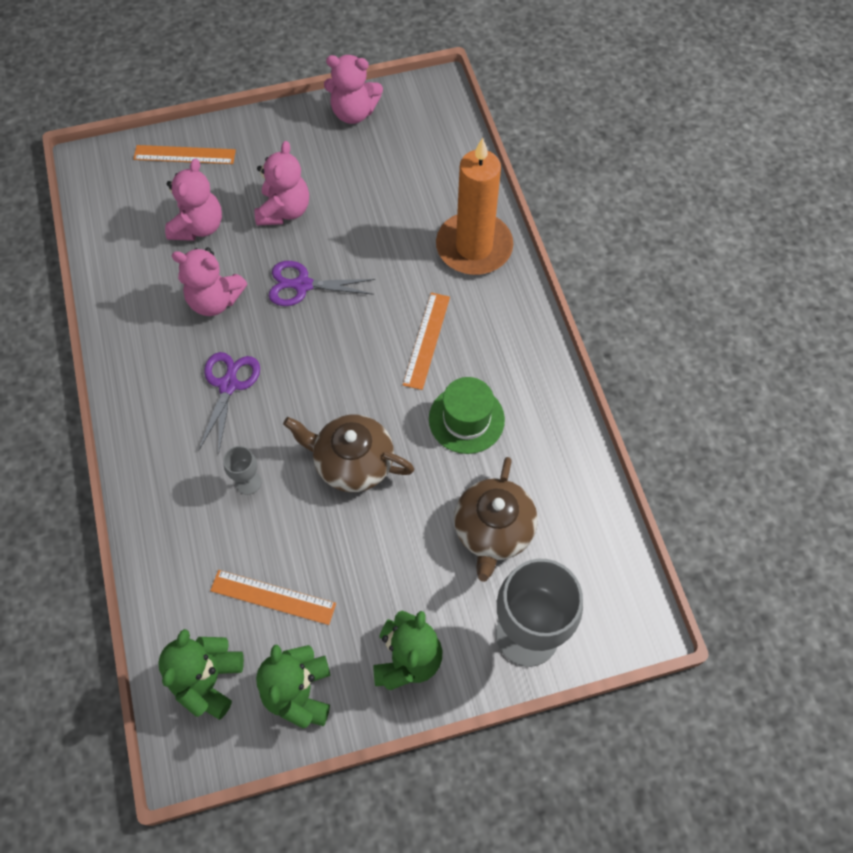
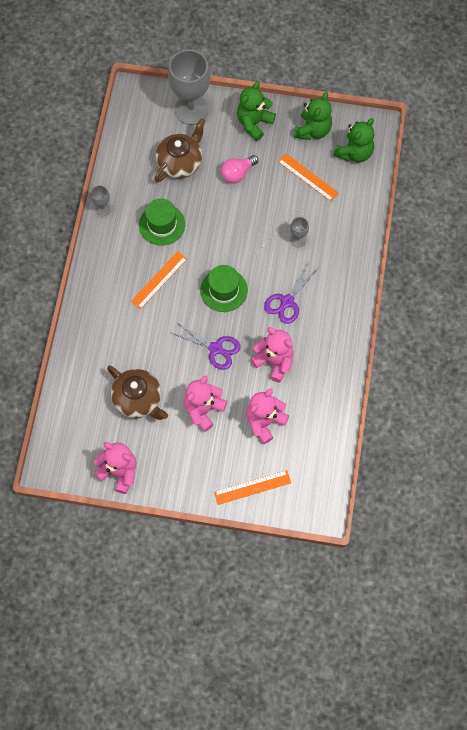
camera: 155 degrees left, 5 degrees up
(184, 154) = (252, 487): orange ruler -> orange ruler turned 45 degrees counterclockwise
(327, 363) = (224, 290): none -> green hat
(352, 462) = (236, 227): brown teapot -> brown teapot (138, 399)
(392, 552) = (237, 173): none -> pink light bulb
(474, 247) = (96, 329): orange candle -> none
(566, 405) = (103, 209): none -> grey goblet

